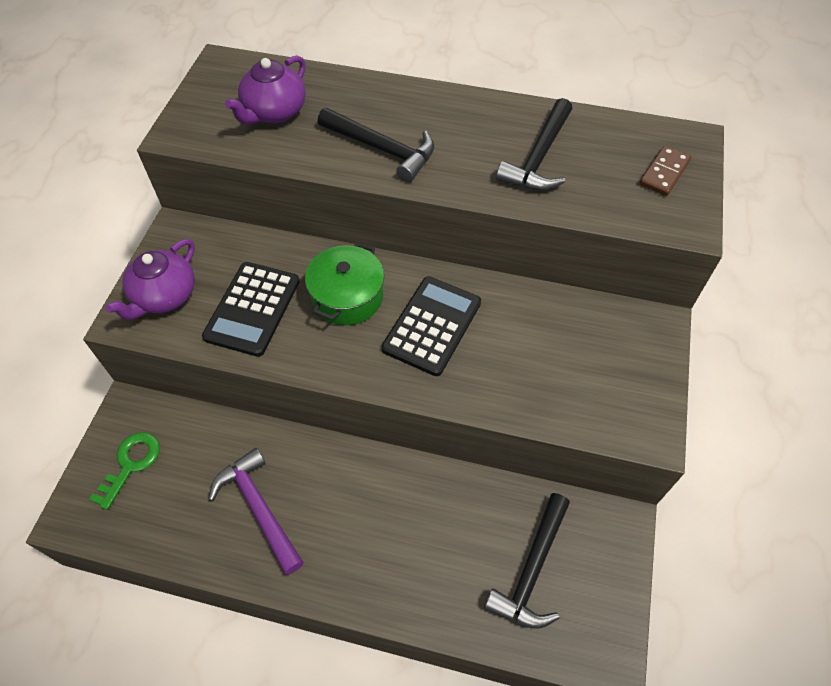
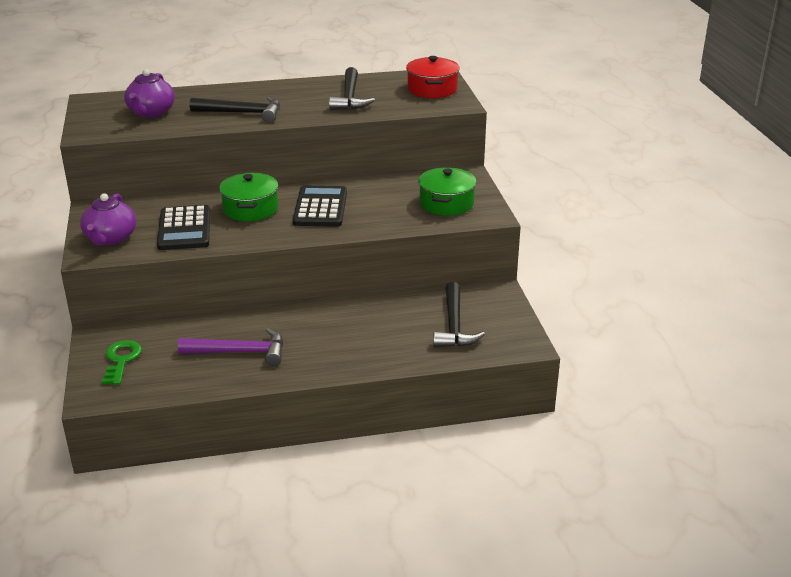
camera: 25 degrees left, 25 degrees down
(258, 508) = (240, 352): purple hammer -> purple hammer turned 150 degrees clockwise
(600, 379) = (446, 203): none -> green pot
(664, 173) = (432, 89): brown domino -> red pot

